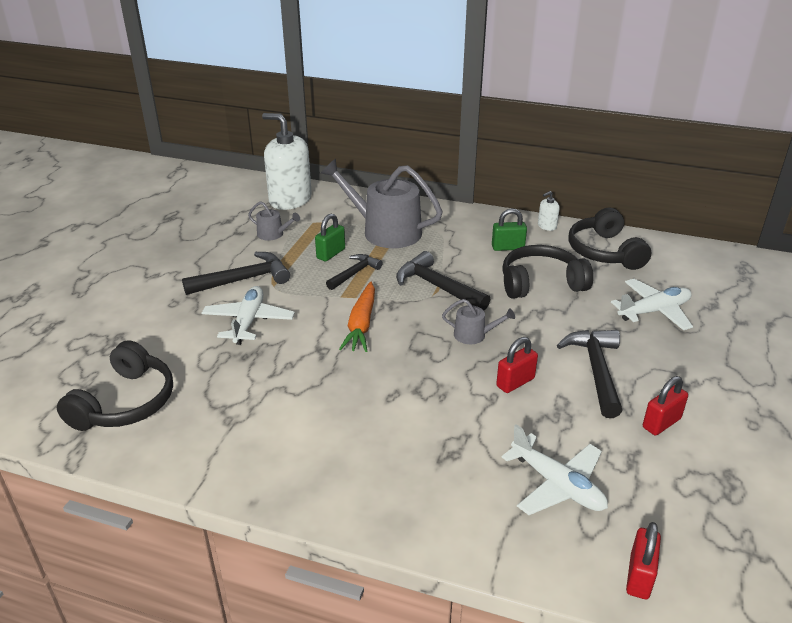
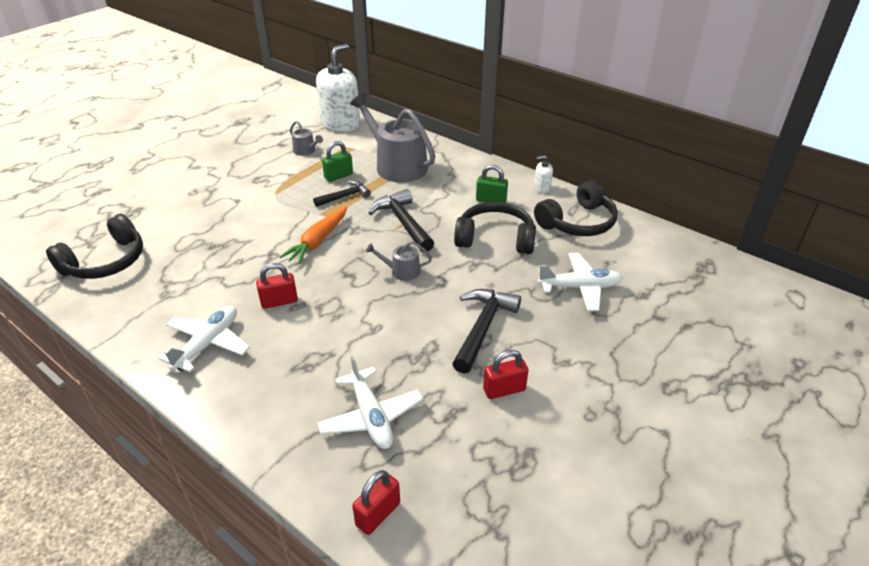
camera: 20 degrees right, 5 degrees up
(244, 279) = (257, 184): black hammer -> none
(248, 321) = (235, 219): white plane -> white plane (208, 344)
(290, 200) = (341, 124): white soap dispenser -> white soap dispenser turned 75 degrees clockwise
(474, 335) = (401, 271): grey watering can -> grey watering can turned 150 degrees clockwise
(515, 382) = (404, 320): red padlock -> red padlock (279, 301)
(605, 252) = (577, 222): black headphones -> black headphones turned 135 degrees counterclockwise

